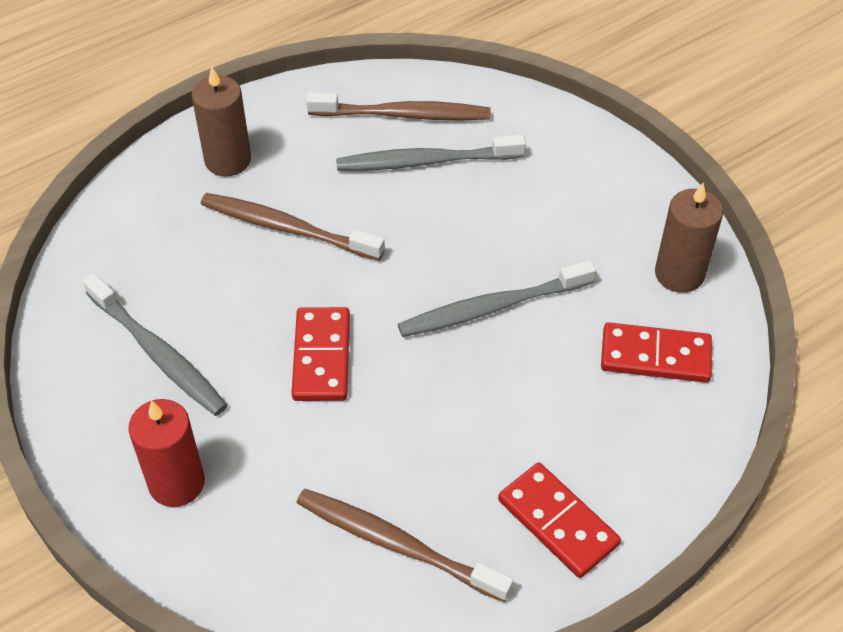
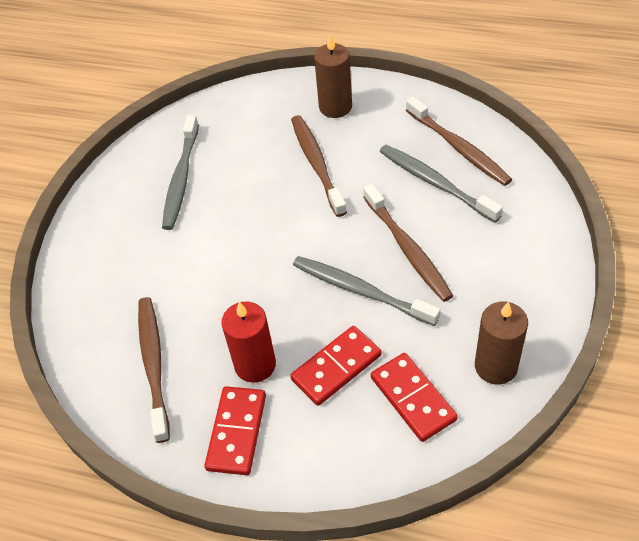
camera: 55 degrees right, 0 degrees up
(176, 483) = (110, 246): red candle -> red candle (255, 365)
(321, 357) = (245, 242): red domino -> red domino (336, 367)
(481, 238) = (407, 249): none -> brown toothbrush

